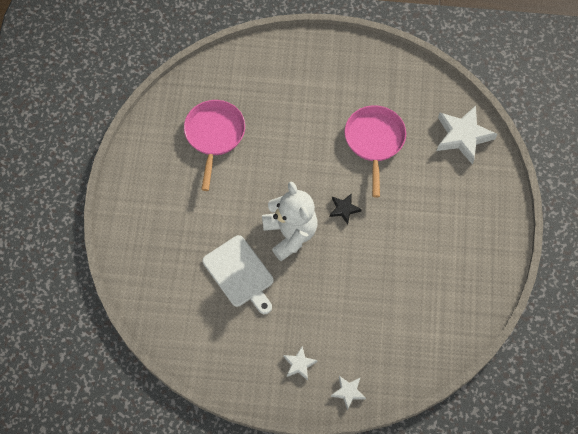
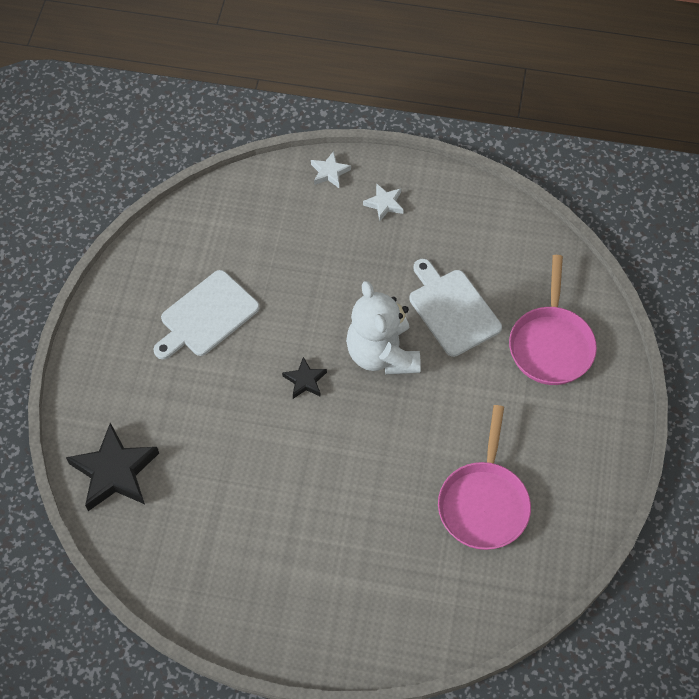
camera: 175 degrees left, 5 degrees down
(374, 141) = (246, 474): pink pan -> pink pan (551, 344)
(425, 253) = (206, 316): none -> white cutting board
(463, 136) = (115, 472): white star -> black star

